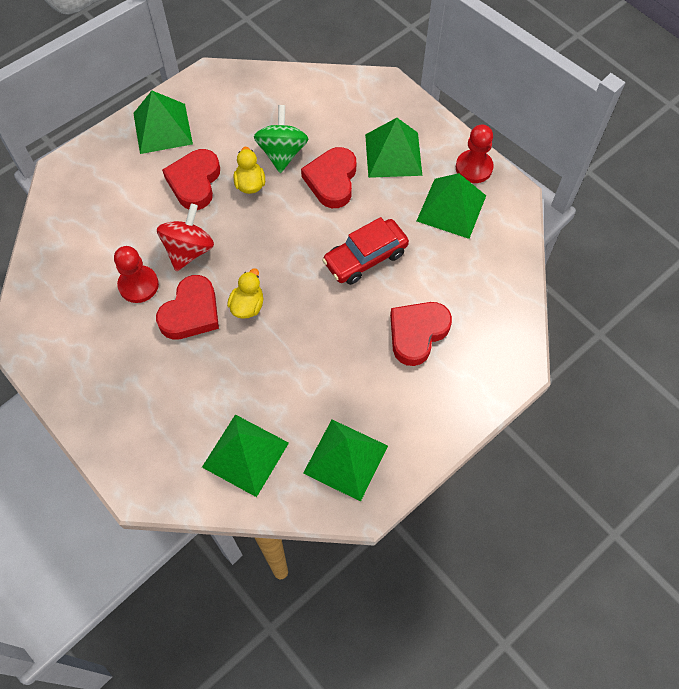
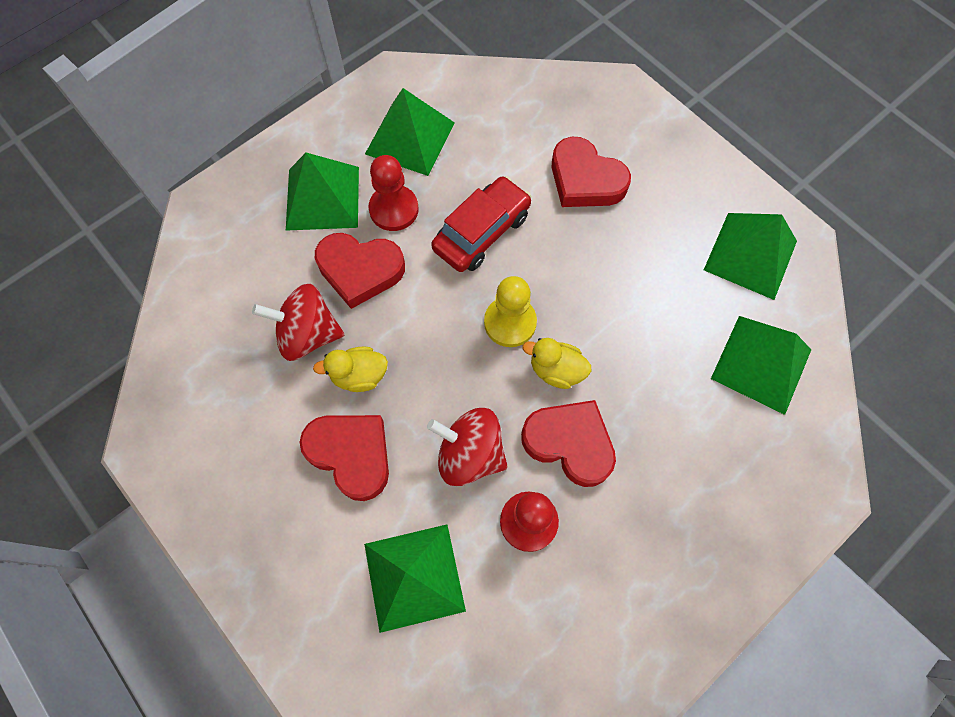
camera: 90 degrees left, 5 degrees up
(163, 128) = (243, 512): green pyramid -> green pyramid (414, 576)
(194, 182) = (351, 454): red heart -> red heart turned 150 degrees counterclockwise
(282, 153) = (308, 334): green spinning top -> red spinning top
(287, 276) = (510, 322): none -> yellow pawn
(365, 258) = (482, 232): red car -> red car turned 105 degrees counterclockwise
(474, 168) = (351, 112): red pawn -> red pawn (394, 209)

